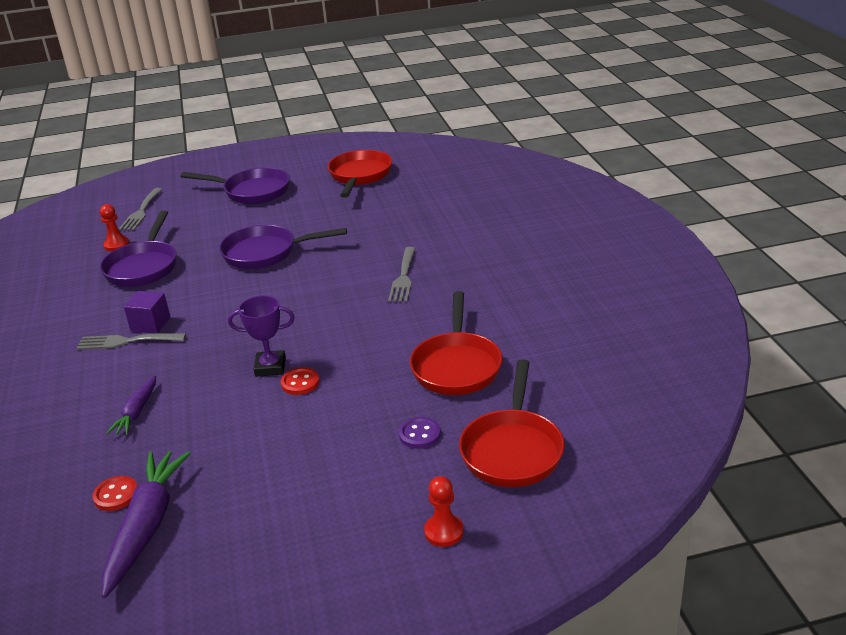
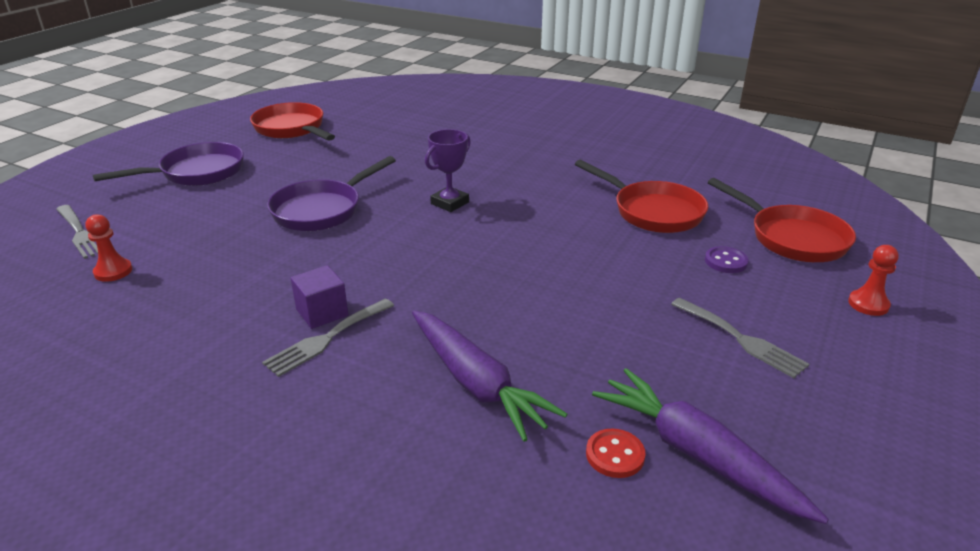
camera: 50 degrees left, 0 degrees up
(137, 412) = (476, 383): purple carrot -> purple carrot, size x1.79
(143, 267) = (197, 274): purple pan -> none
(270, 367) = (521, 282): purple trophy -> purple trophy (449, 203)
(300, 383) = (571, 279): red button -> none
(403, 277) = (489, 178): grey fork -> grey fork (741, 339)

